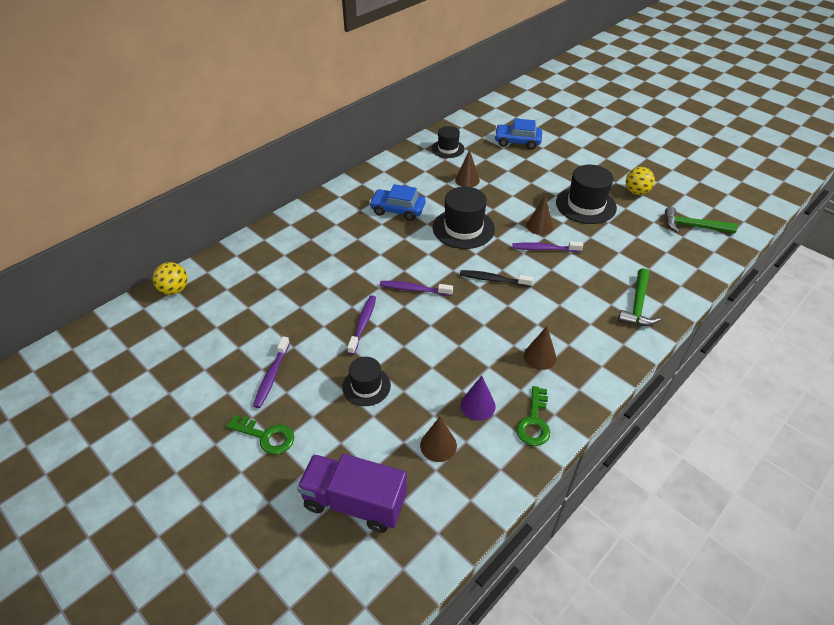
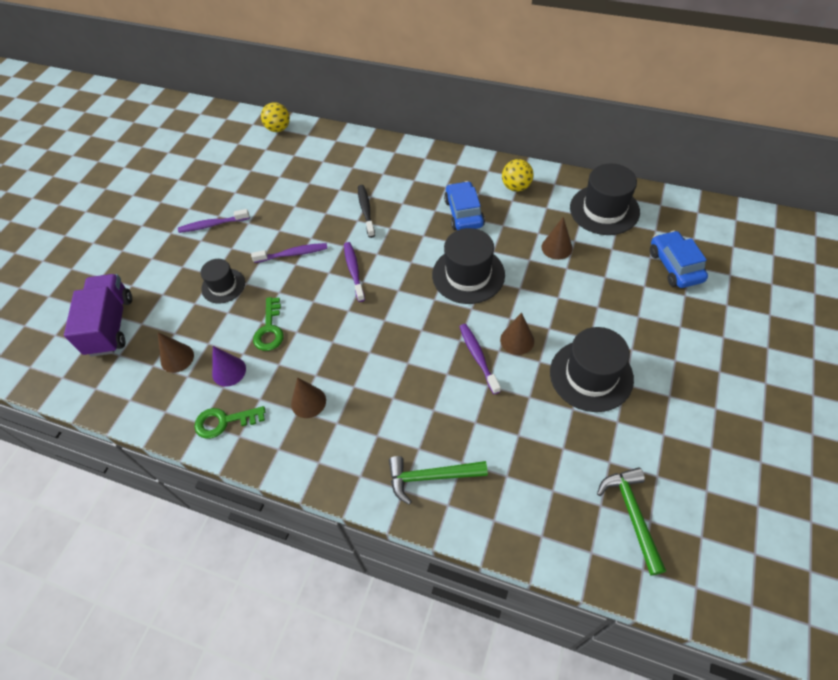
camera: 70 degrees right, 10 degrees up
(266, 436) = (155, 249): green key -> green key (270, 329)
(448, 149) = (604, 210): black hat -> black hat, size x1.64
(493, 279) = (401, 327): black toothbrush -> black toothbrush (366, 210)
(636, 192) = (664, 426): yellow ball -> yellow ball (516, 187)

